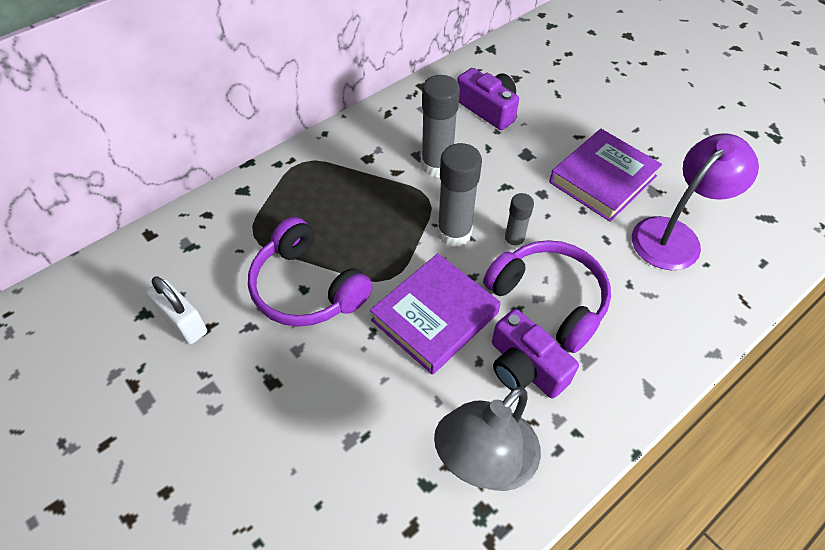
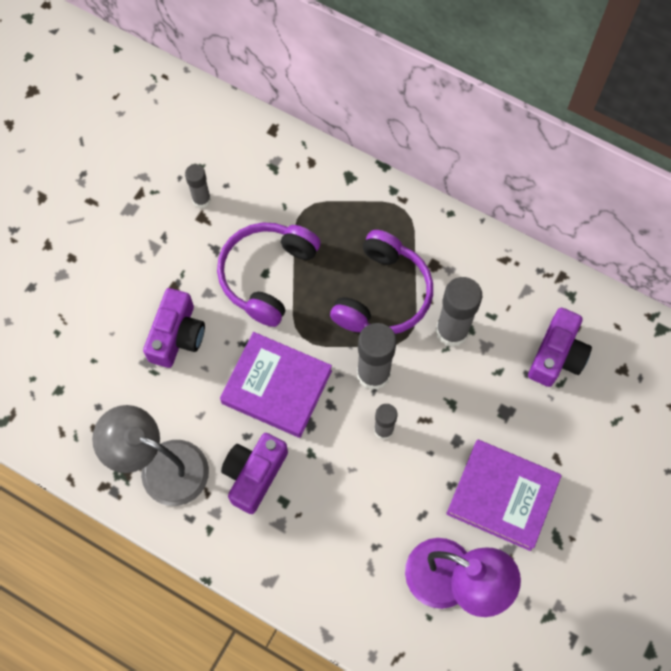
camera: 70 degrees right, 15 degrees up
(183, 322) = (201, 200): white padlock -> grey glue stick
(332, 396) = (177, 335): none -> purple camera
(549, 299) = (330, 478): purple headphones -> purple headphones (383, 295)

